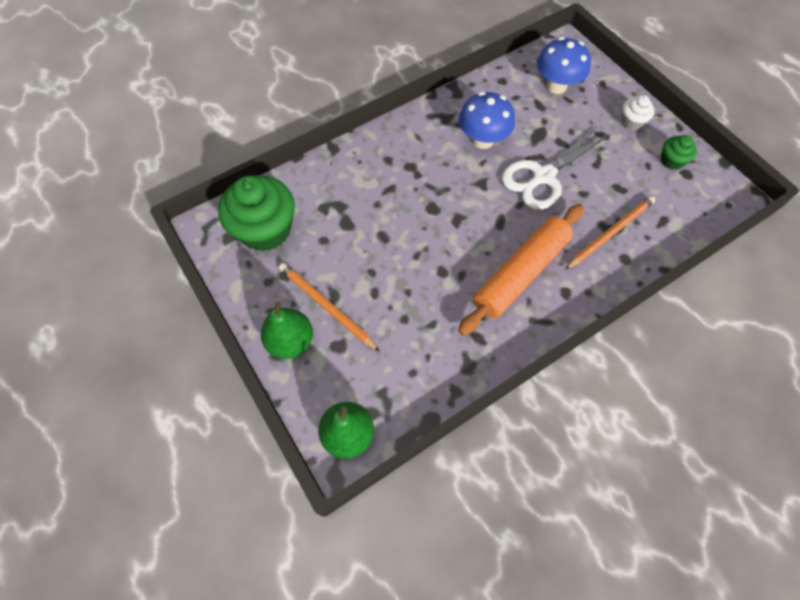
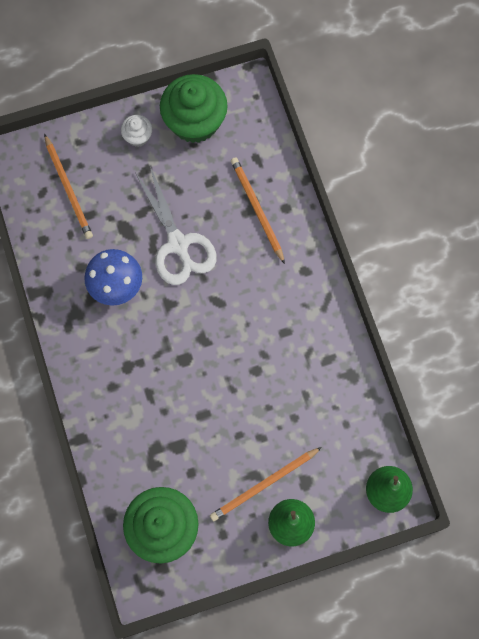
camera: 75 degrees left, 10 degrees up
(521, 273) = (277, 302): orange rolling pin -> none
(556, 86) = (68, 189): blue mushroom -> orange pencil
(671, 161) = (195, 121): green cupcake -> green cupcake, size x2.11

